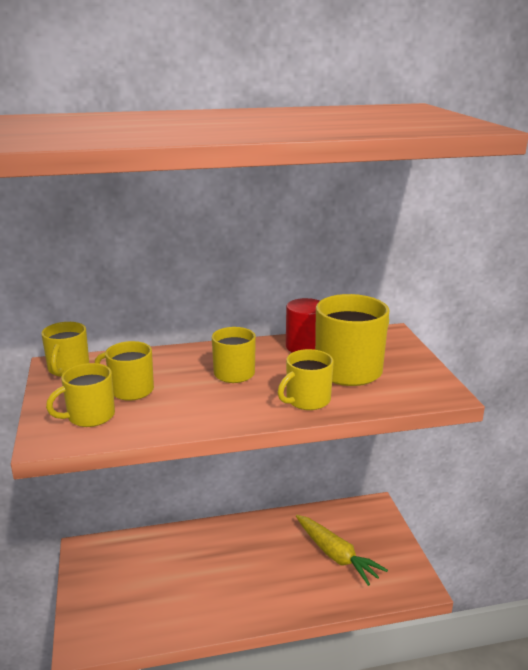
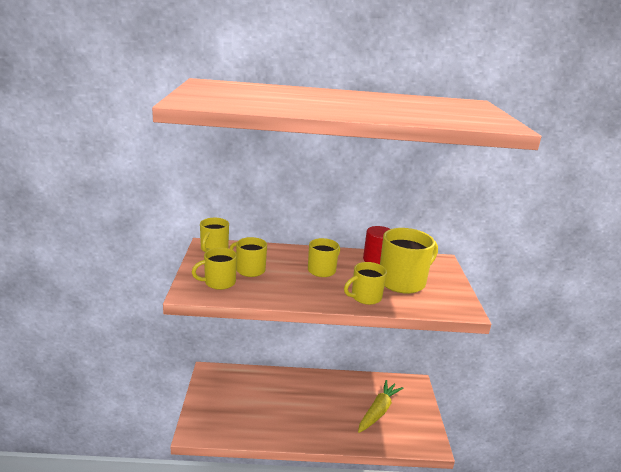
camera: 10 degrees right, 0 degrees up
(336, 555) = (378, 411): yellow carrot -> yellow carrot turned 120 degrees counterclockwise

